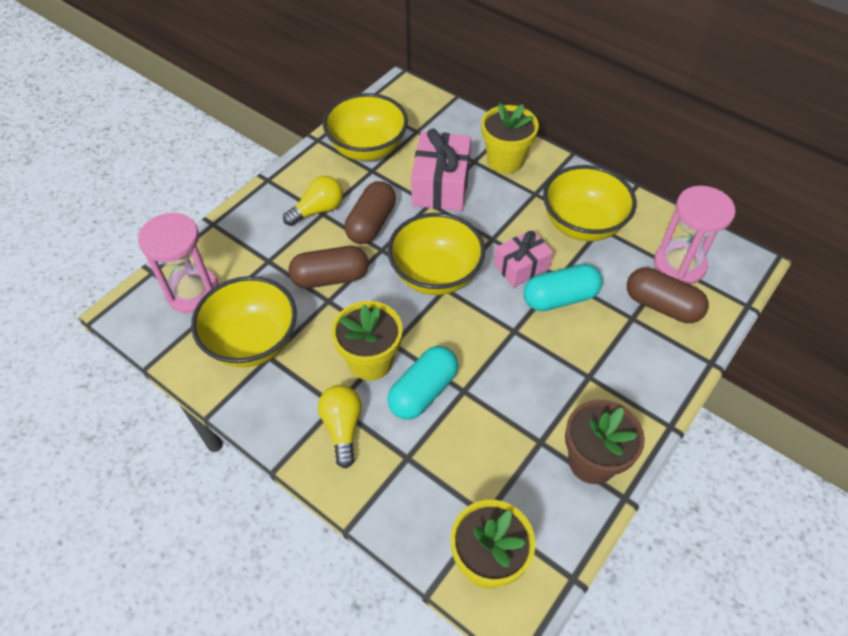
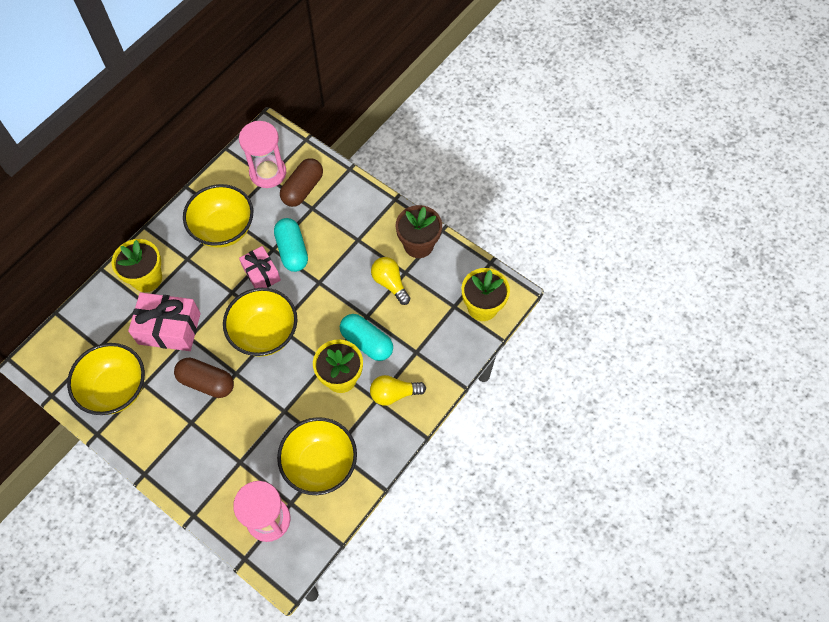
camera: 90 degrees left, 10 degrees up
(318, 210) = (187, 426): yellow light bulb -> yellow light bulb (390, 283)
(330, 278) = (262, 411): brown capsule -> none

